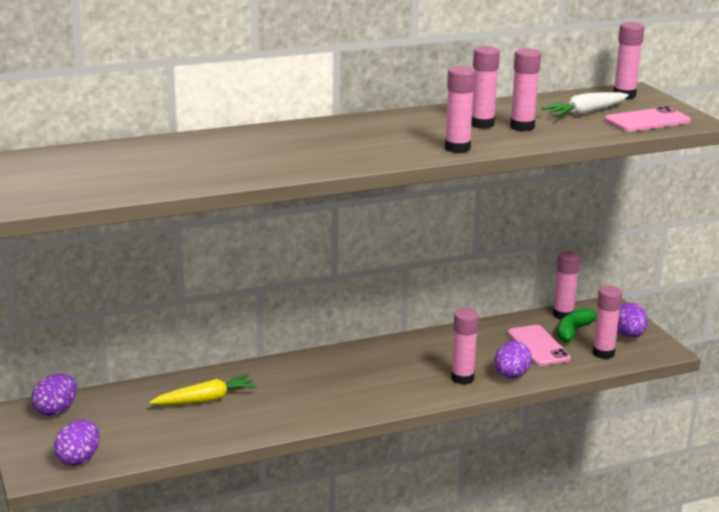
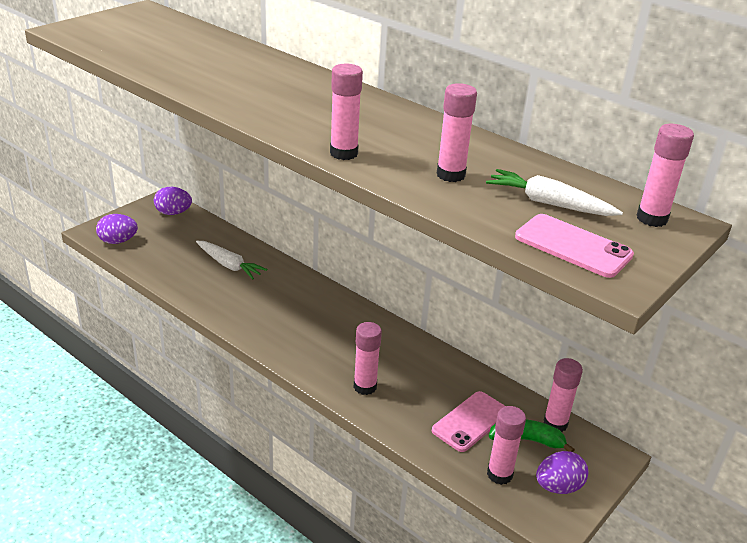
camera: 60 degrees right, 10 degrees up
(205, 399) = (229, 265): yellow carrot -> white carrot
(482, 124) = (432, 154): pink glue stick -> none
(511, 376) = (395, 417): purple egg -> none

